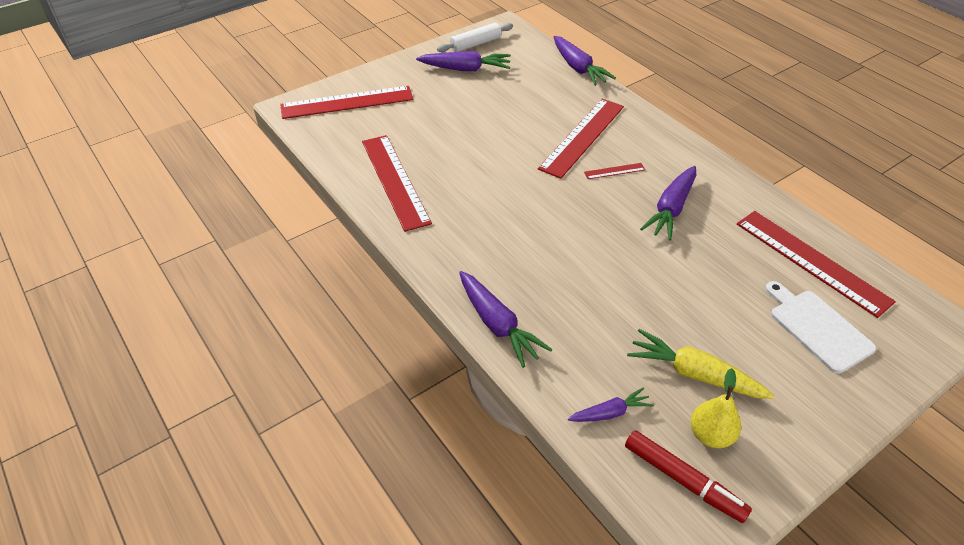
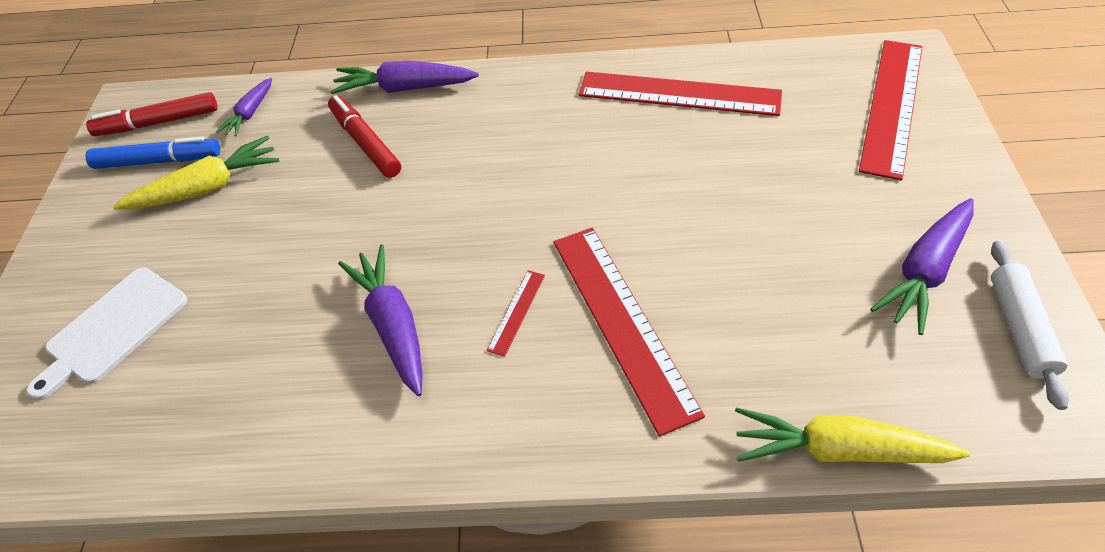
camera: 130 degrees right, 5 degrees up
(569, 309) = (365, 143): none -> red marker
(578, 68) = (838, 450): purple carrot -> yellow carrot
(710, 435) = (158, 161): yellow pear -> blue marker
(811, 261) = (166, 412): red ruler -> none
(817, 328) = (113, 329): white cutting board -> white cutting board turned 120 degrees clockwise

